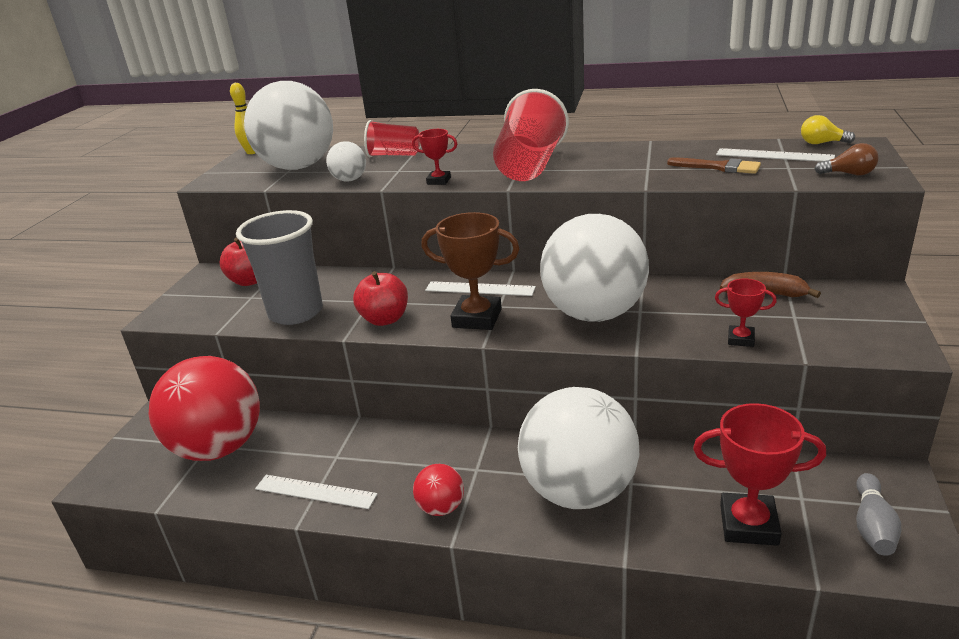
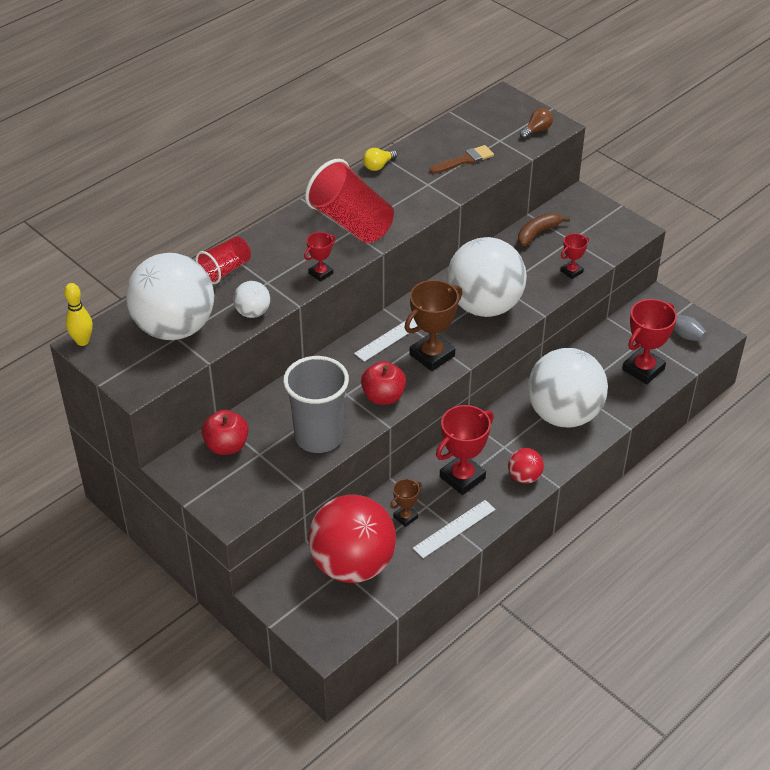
camera: 60 degrees left, 15 degrees up
(309, 450) = (405, 517): none -> brown trophy
(399, 461) = (462, 477): none -> red trophy
(774, 155) = (475, 132): white ruler -> none
(822, 143) = (481, 105): yellow light bulb -> yellow light bulb (378, 166)

